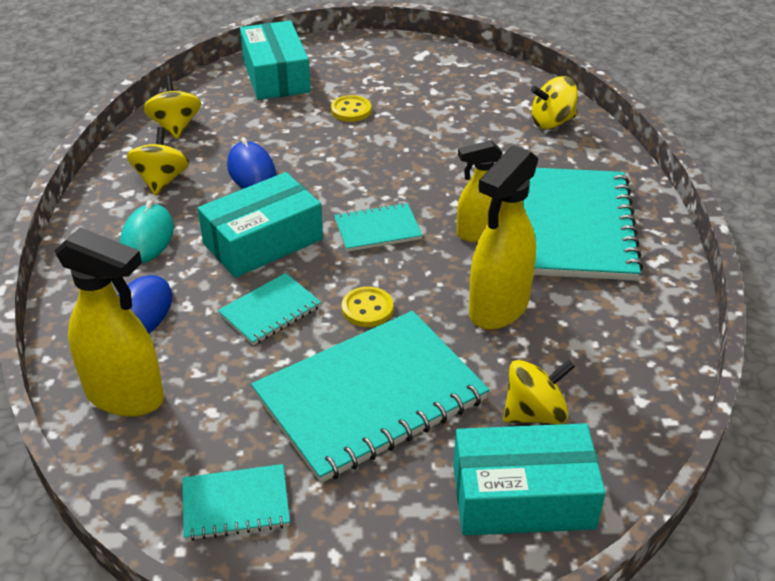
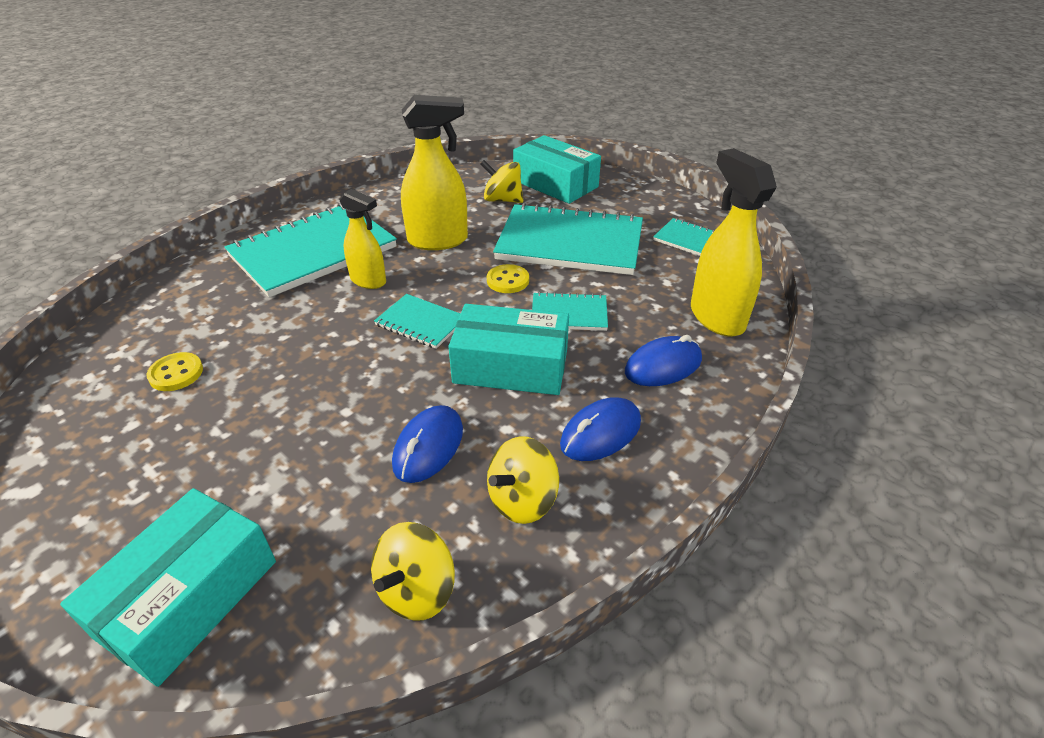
camera: 135 degrees left, 0 degrees up
(147, 238) = (600, 433): turquoise mouse -> blue mouse
(351, 110) = (232, 459): yellow button -> yellow button (176, 373)
(552, 122) = (148, 322): yellow spinning top -> none

